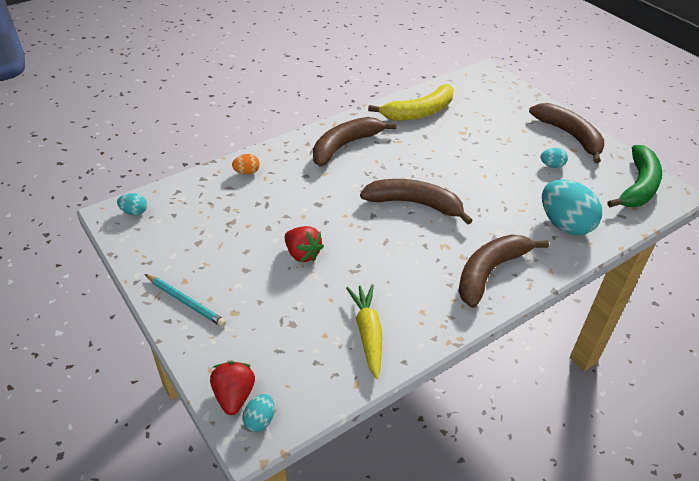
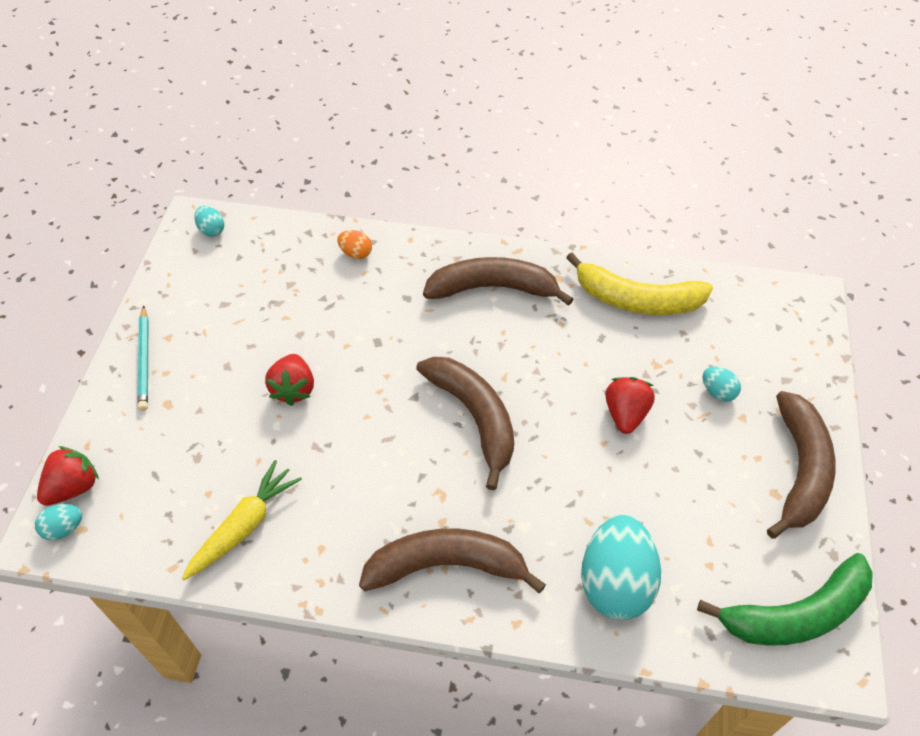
camera: 45 degrees right, 10 degrees up
(477, 159) = (625, 414): none -> red strawberry
(552, 165) = (711, 493): turquoise egg -> turquoise egg (717, 392)

